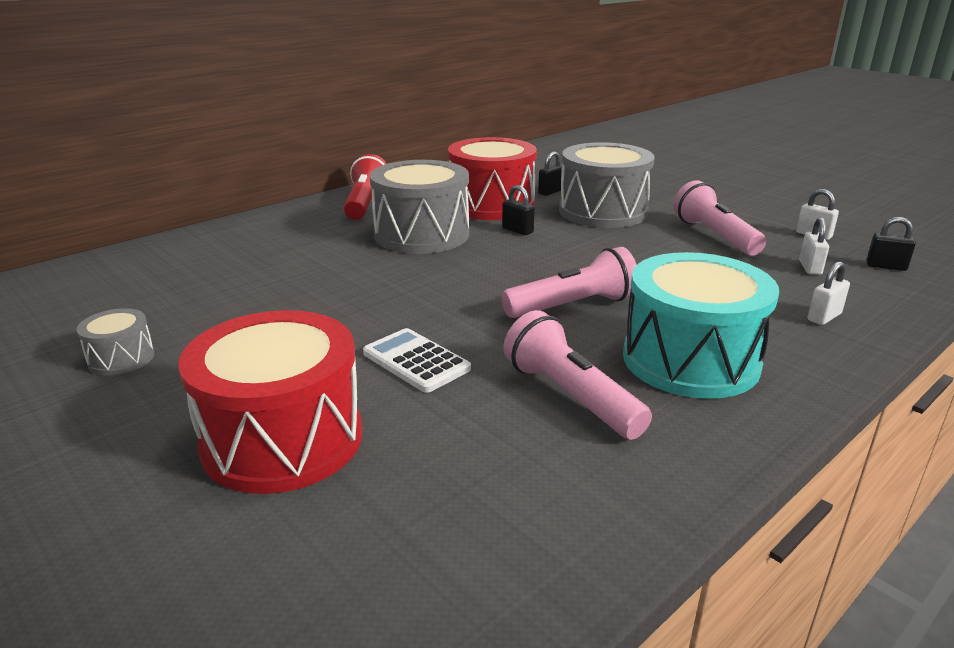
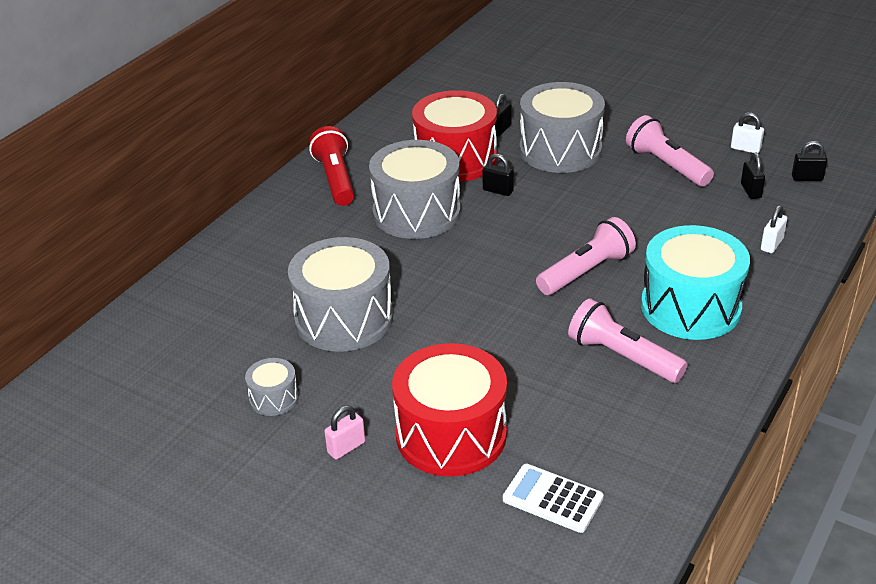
camera: 15 degrees left, 10 degrees up
(144, 425) = (346, 447): none -> pink padlock
(270, 302) = (344, 318): none -> grey drum
(416, 361) = (499, 351): white calculator -> white calculator (552, 499)
(810, 268) = (750, 191): white padlock -> black padlock

